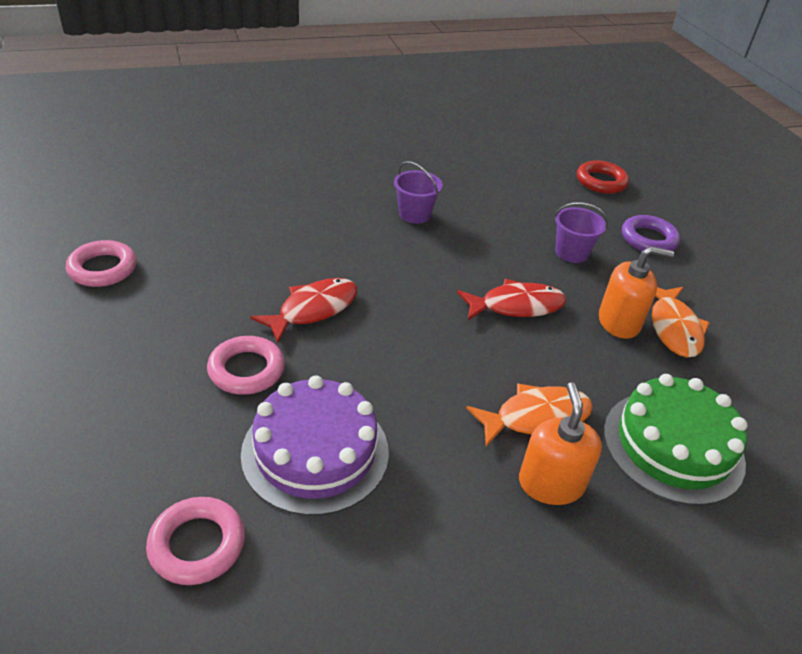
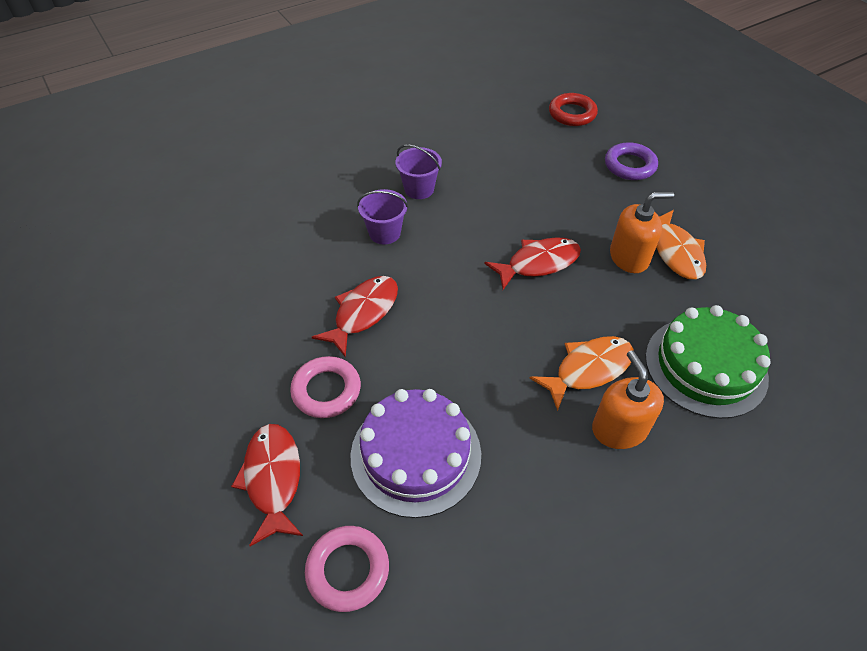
camera: 10 degrees left, 10 degrees up
(103, 269) = (152, 320): pink ring -> none
(157, 437) = (273, 478): none -> red fish
(571, 252) = (568, 196): purple bucket -> purple bucket (384, 233)

